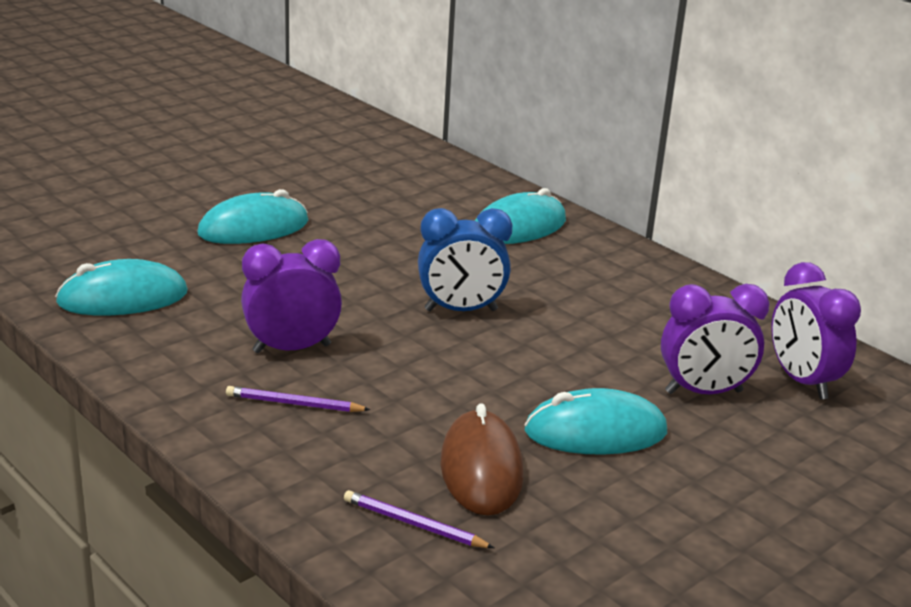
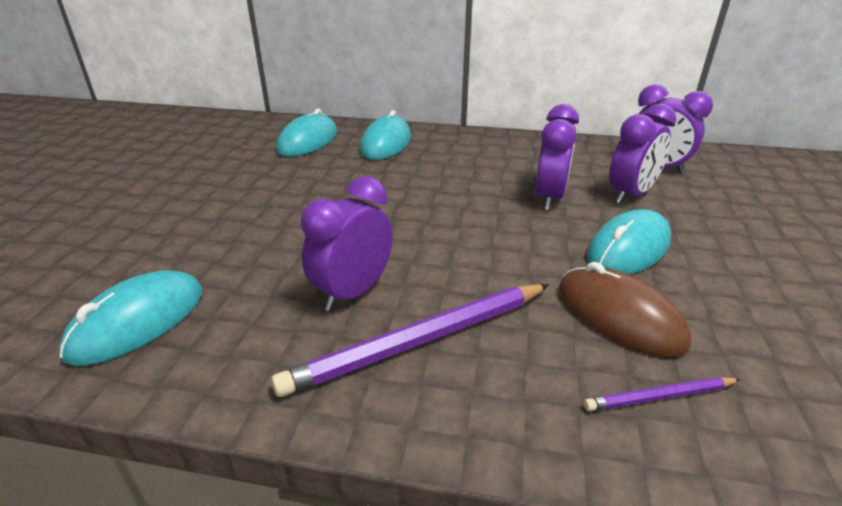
camera: 35 degrees left, 5 degrees up
(253, 228) = (198, 211): turquoise mouse -> turquoise mouse (308, 141)
(294, 404) = (421, 341): purple pencil -> purple pencil, size x2.04
(461, 310) = (429, 207): blue clock -> none
(601, 355) = (549, 198): none -> purple clock

